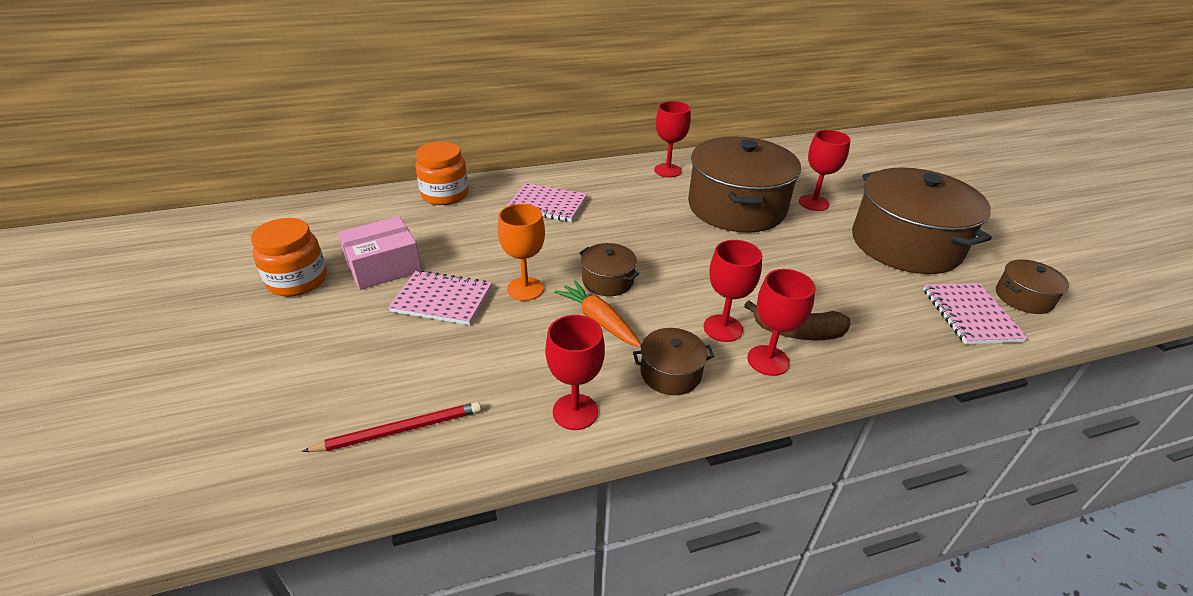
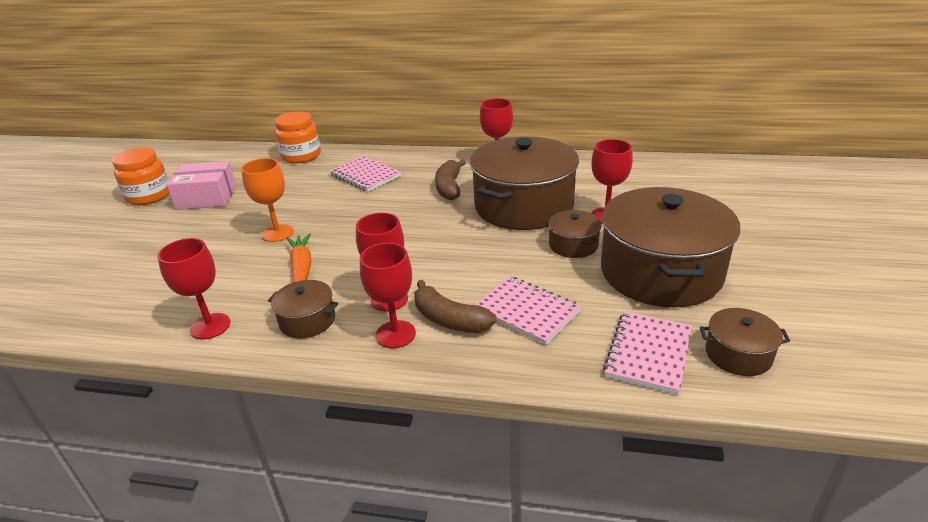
camera: 30 degrees right, 5 degrees down
(400, 430) = (98, 303): red pencil -> none
(442, 300) = (216, 228): pink notebook -> pink notebook (526, 311)
(607, 281) = (343, 241): brown pot -> brown pot (573, 245)
(648, 201) = (449, 187): none -> brown banana

